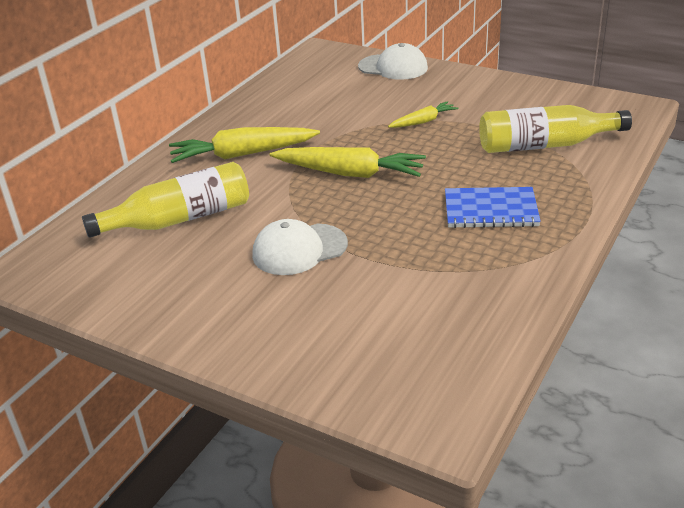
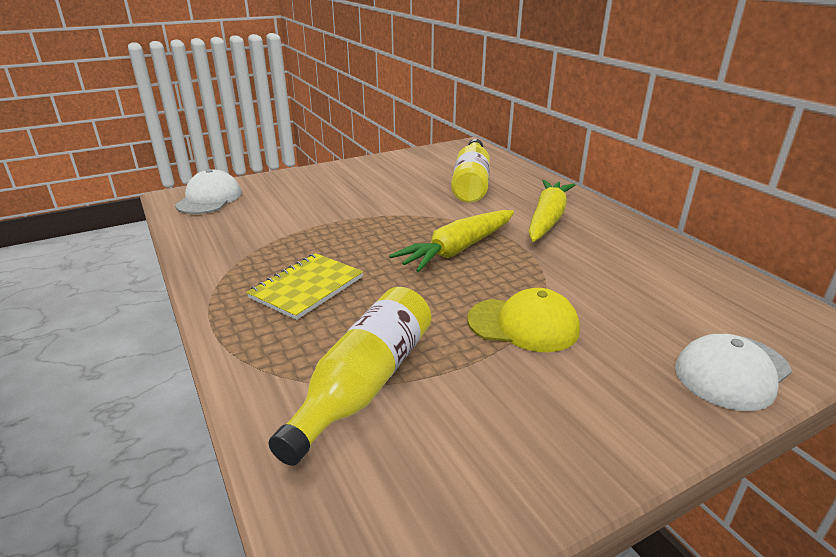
camera: 120 degrees right, 5 degrees down
(299, 249) = (379, 205): white cap -> white cap (209, 199)
(423, 121) = (523, 325): yellow carrot -> yellow cap
(490, 210) = (307, 287): blue notebook -> yellow notebook

